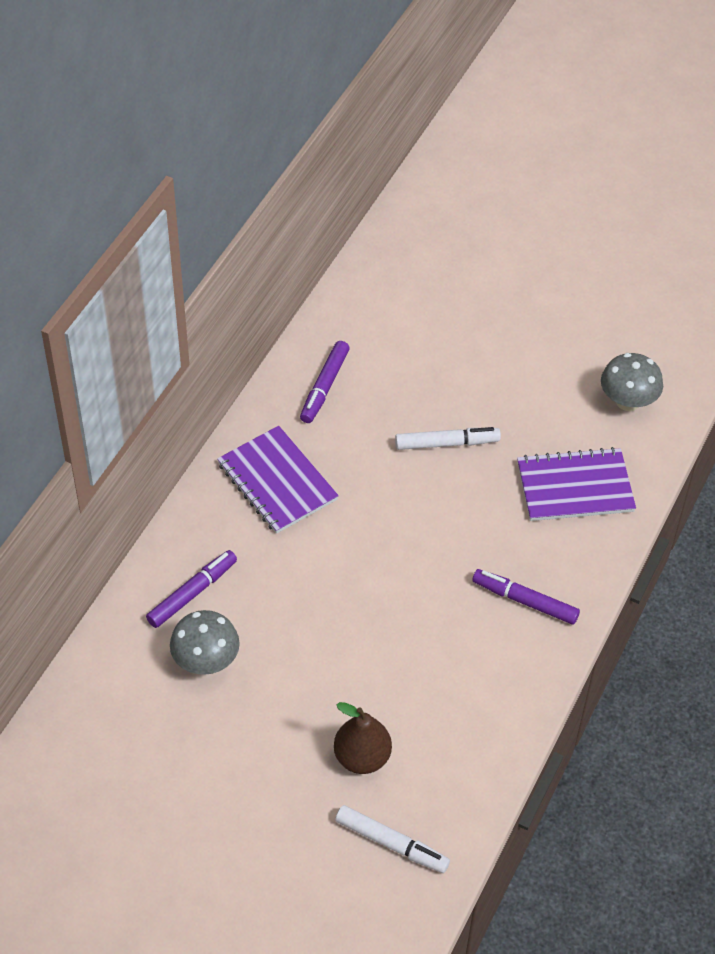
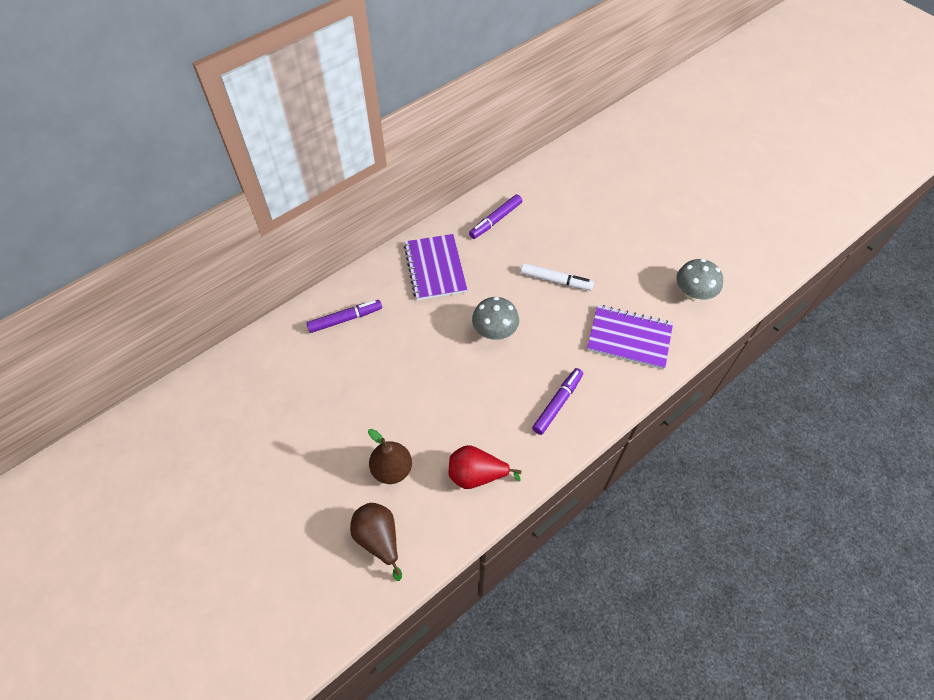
camera: 25 degrees right, 5 degrees up
(206, 661) = (329, 365): grey mushroom -> grey mushroom (494, 332)
(391, 843) = (379, 539): white marker -> brown pear
(470, 723) = (476, 475): none -> red pear
(525, 601) = (557, 404): purple marker -> purple marker turned 75 degrees clockwise

